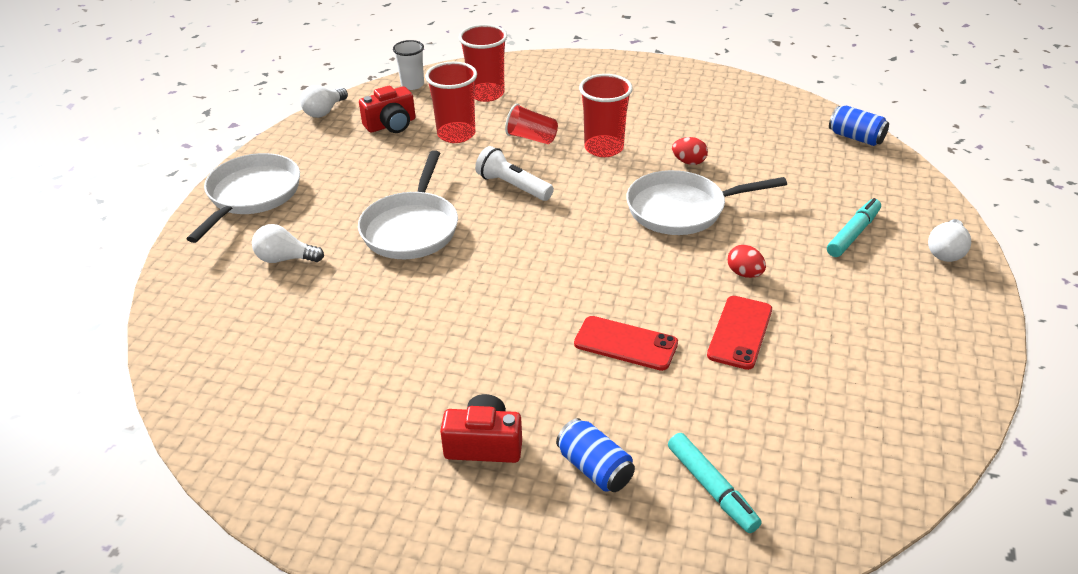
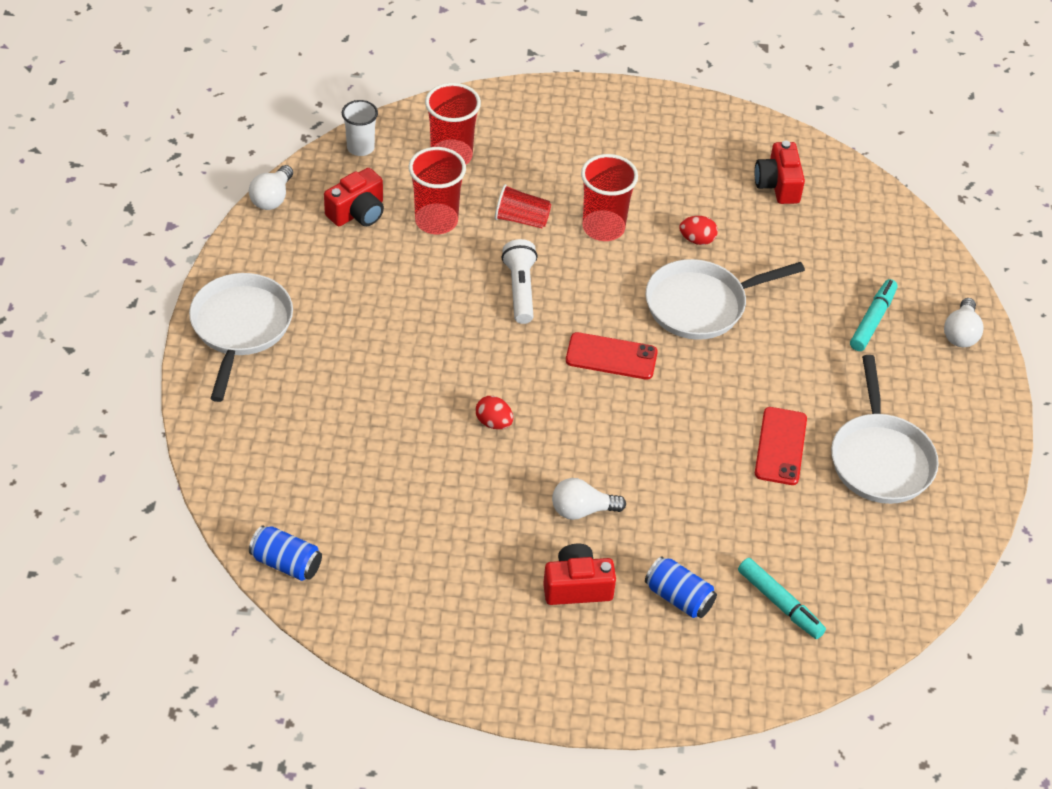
camera: 15 degrees left, 10 degrees up
(285, 259) = (313, 407): white light bulb -> white light bulb (582, 510)
(411, 228) = (430, 355): white pan -> white pan (880, 459)
(513, 186) = (520, 290): white flashlight -> white flashlight turned 60 degrees clockwise
(625, 344) = (678, 470): red phone -> red phone (611, 357)
(744, 273) = (775, 379): red egg -> red egg (494, 422)
(773, 129) = (778, 185): none -> red camera
(856, 137) = (865, 191): blue can -> blue can (286, 563)

